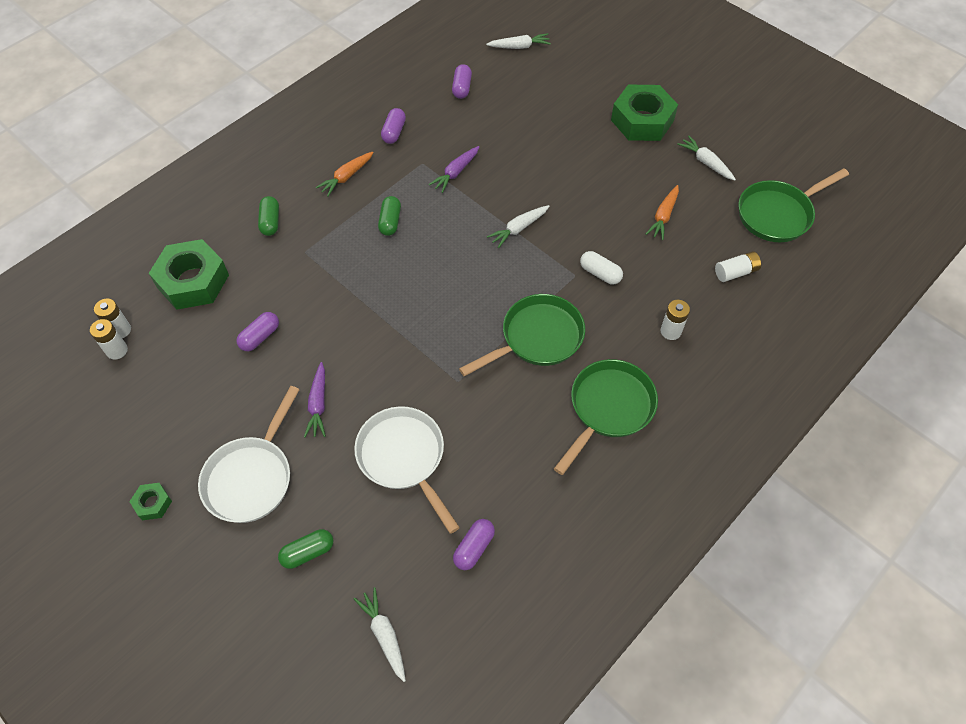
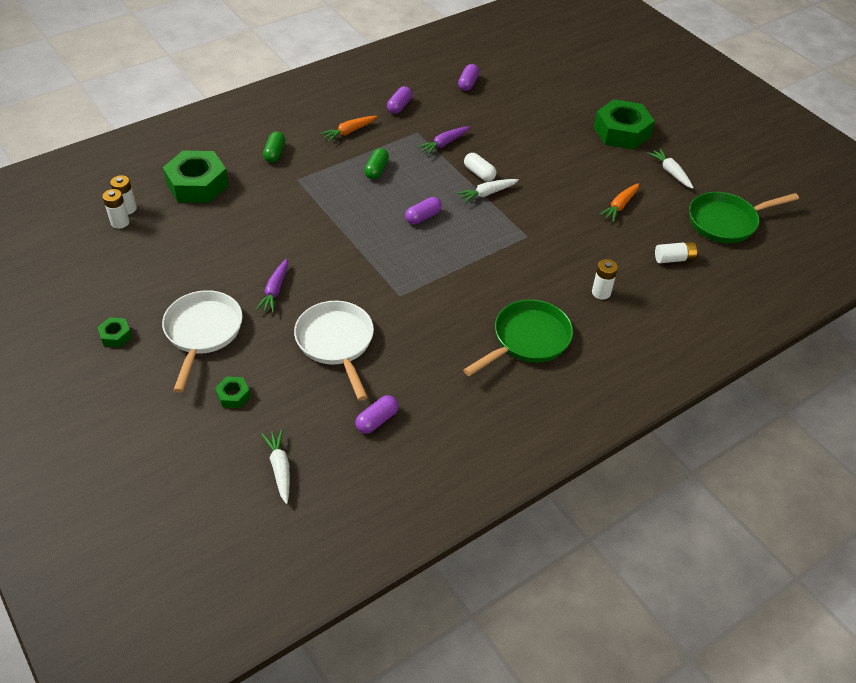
camera: 10 degrees right, 10 degrees down
(251, 477) = (203, 332): white pan -> white pan turned 150 degrees clockwise
(260, 337) = (241, 233): purple capsule -> purple capsule (423, 217)
(308, 552) = (233, 395): green capsule -> green nut
(519, 47) = (527, 61): white carrot -> none
(537, 338) = (479, 276): green pan -> none
(600, 273) = (550, 238): white capsule -> white capsule (479, 173)

